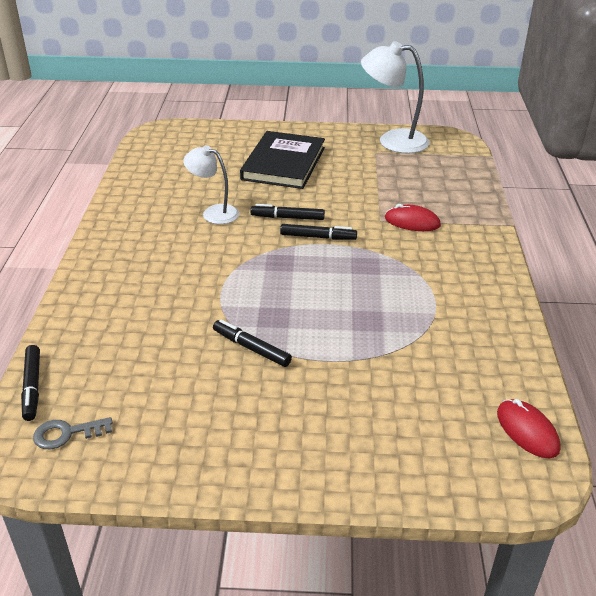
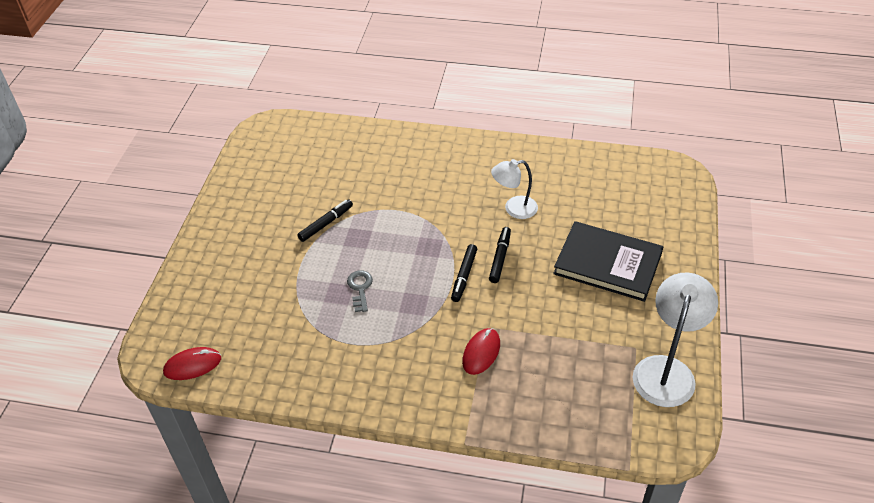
camera: 100 degrees right, 10 degrees up
(32, 387) = (320, 125): black marker -> none
(67, 434) = (275, 142): grey key -> grey key (360, 288)
(213, 213) = (514, 209): white lamp -> white lamp turned 135 degrees counterclockwise

